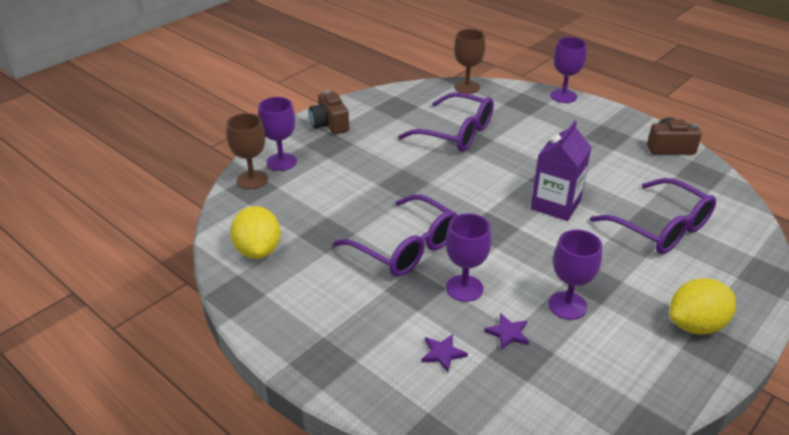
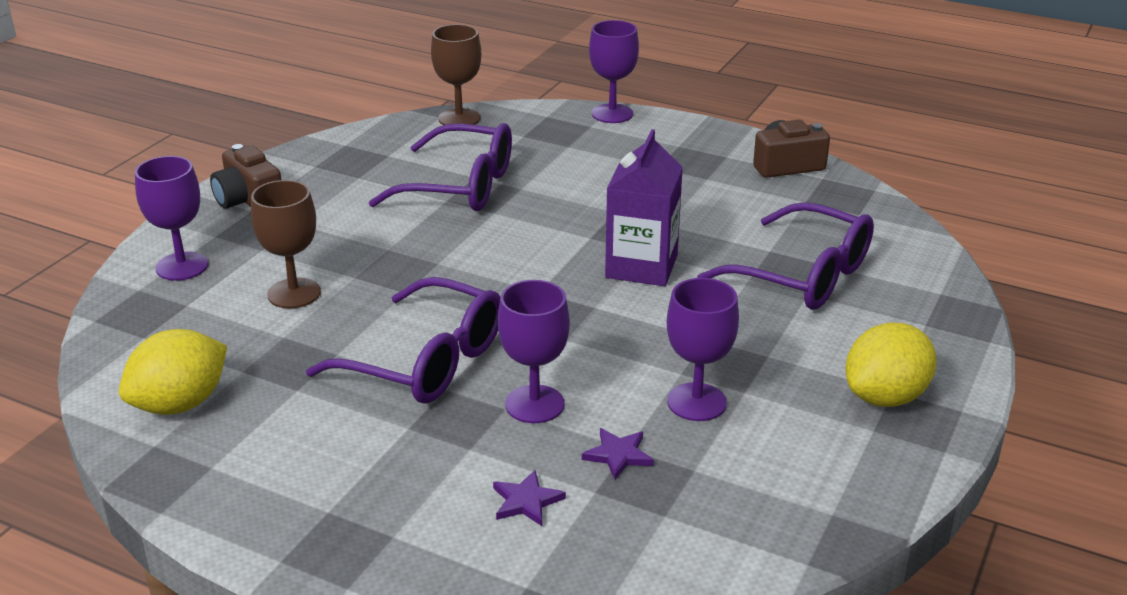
camera: 15 degrees left, 5 degrees down
(252, 180) = (138, 300): brown goblet -> brown goblet (294, 293)
(258, 250) = (180, 404): yellow lemon -> yellow lemon turned 75 degrees clockwise

